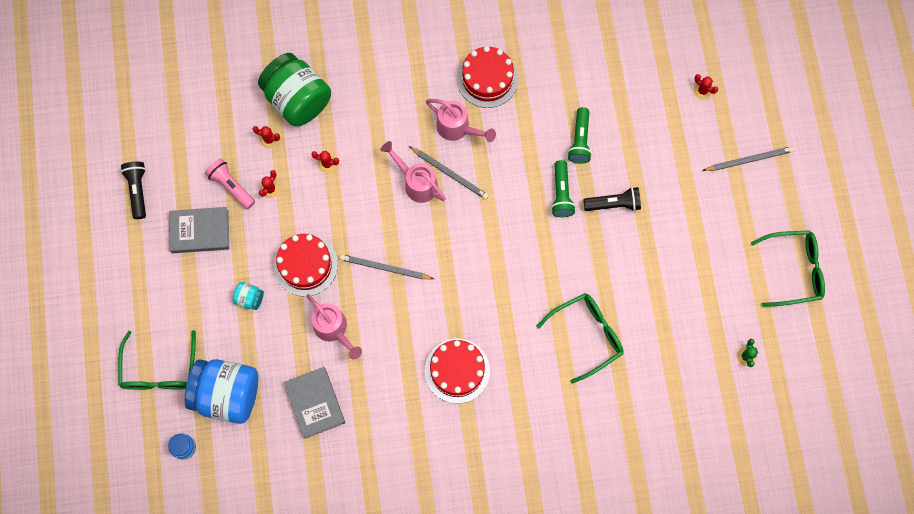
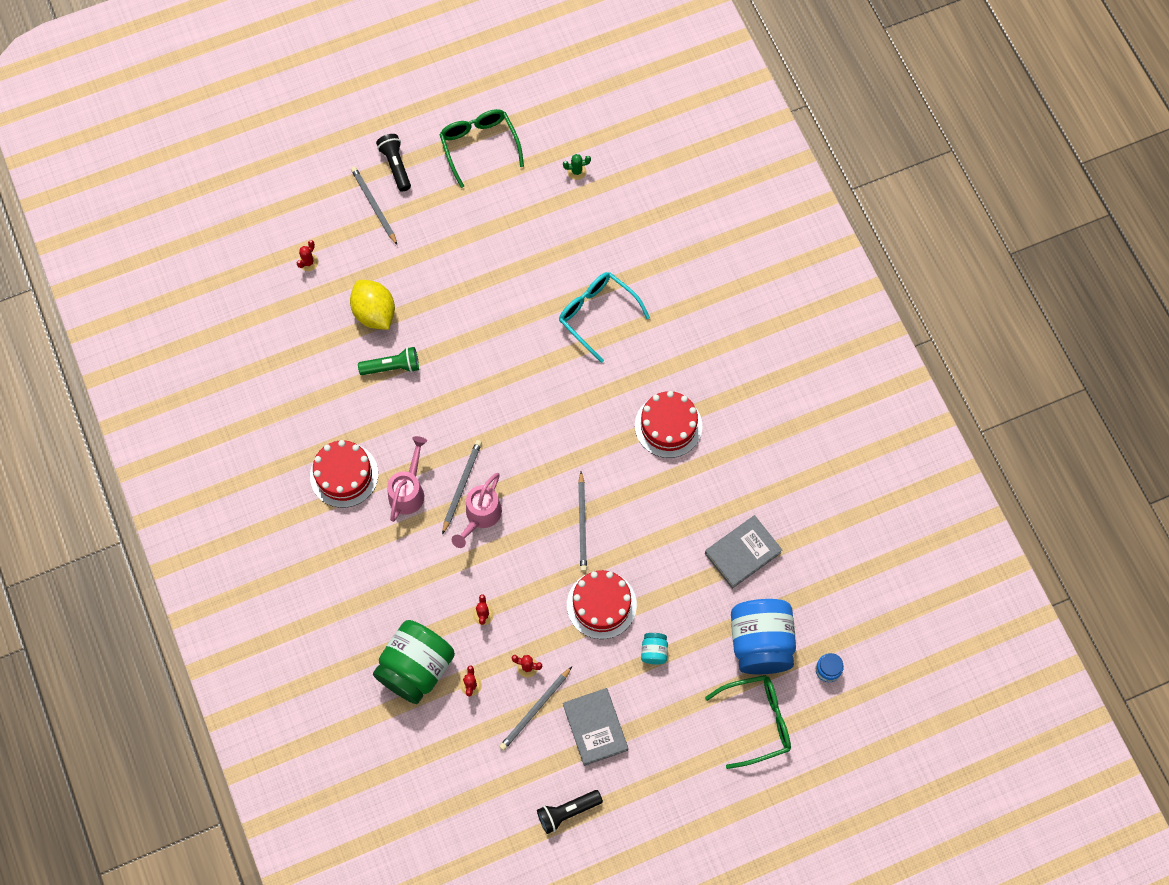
camera: 105 degrees left, 5 degrees down
(231, 186) = (535, 710): pink flashlight -> grey pencil
(333, 329) = (662, 556): pink watering can -> none
(561, 194) = (455, 371): green flashlight -> none
(586, 335) = (597, 315): green glasses -> turquoise glasses
(614, 204) = (453, 319): black flashlight -> black flashlight (395, 165)
(637, 137) = (374, 313): none -> yellow lemon

